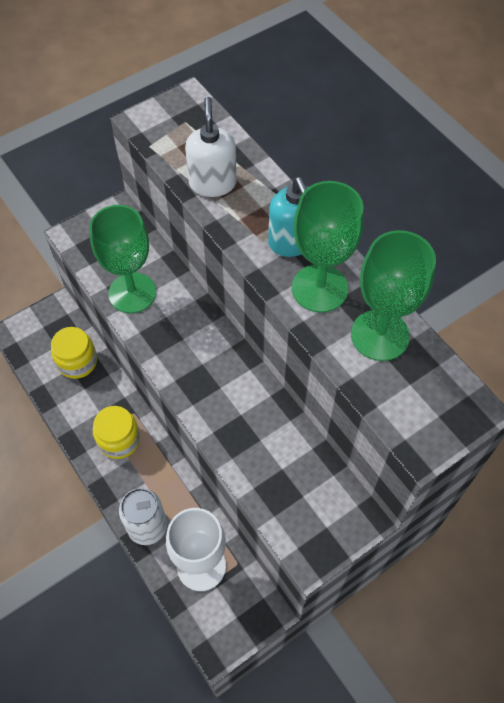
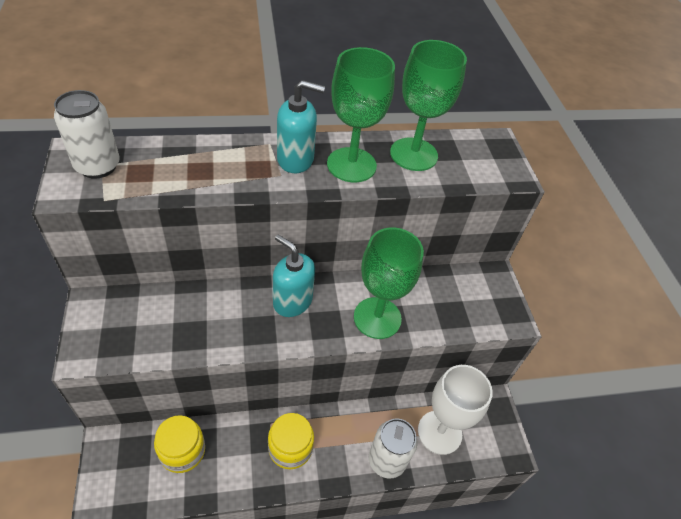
camera: 70 degrees left, 10 degrees down
(132, 293) = (196, 332): green goblet -> green goblet (377, 318)
(181, 120) = (97, 166): none -> white can
(206, 345) = (292, 301): none -> turquoise soap dispenser
(212, 183) = (192, 177): white soap dispenser -> none

